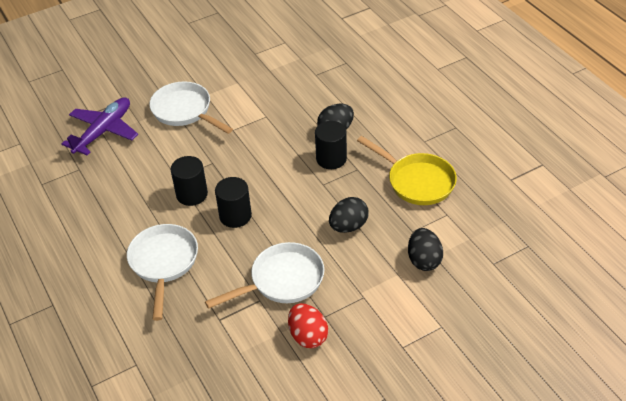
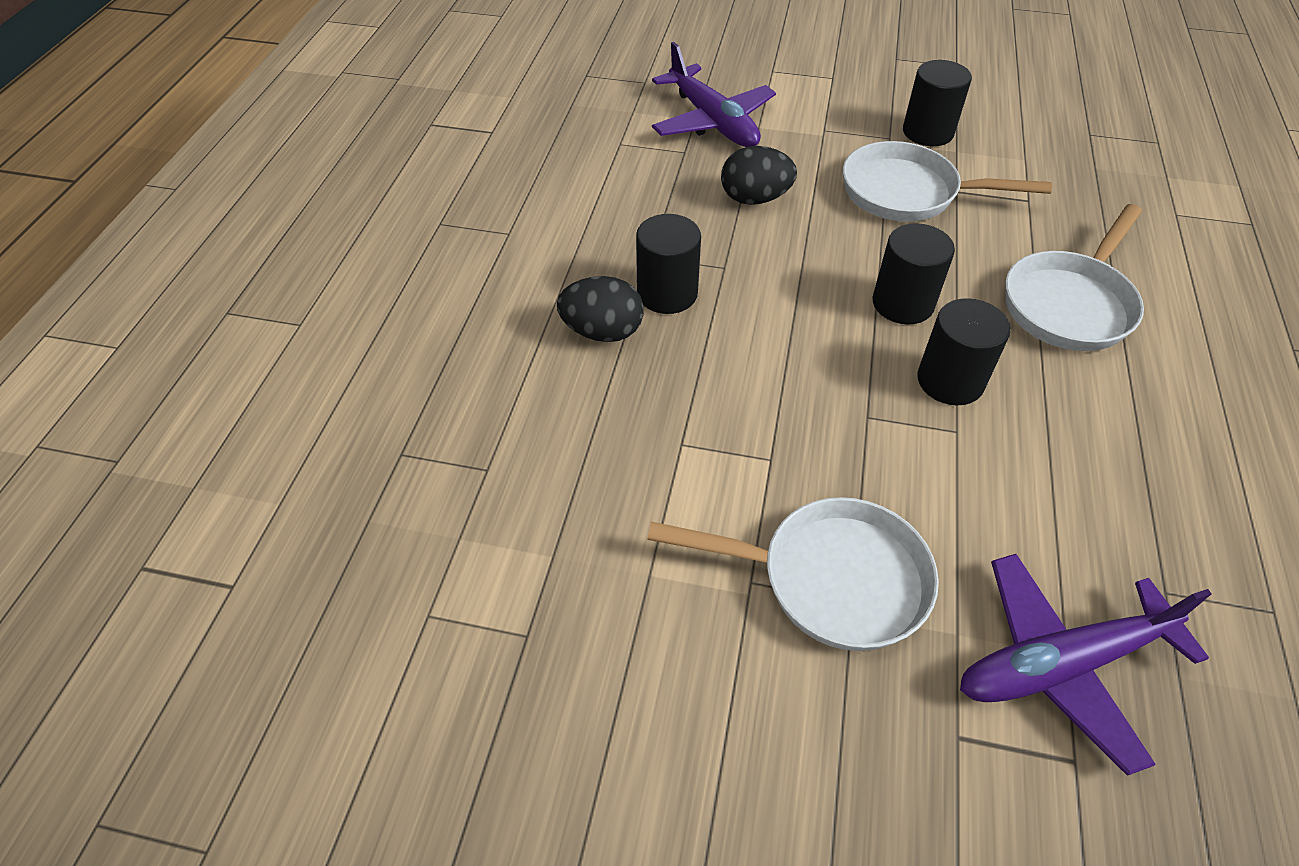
camera: 140 degrees left, 5 degrees up
(185, 111) = (830, 579): white pan -> white pan turned 75 degrees counterclockwise
(308, 336) = (928, 132): red egg -> black cylinder
(417, 181) = (598, 194): yellow pan -> none
(424, 260) = (712, 121): black egg -> purple plane

